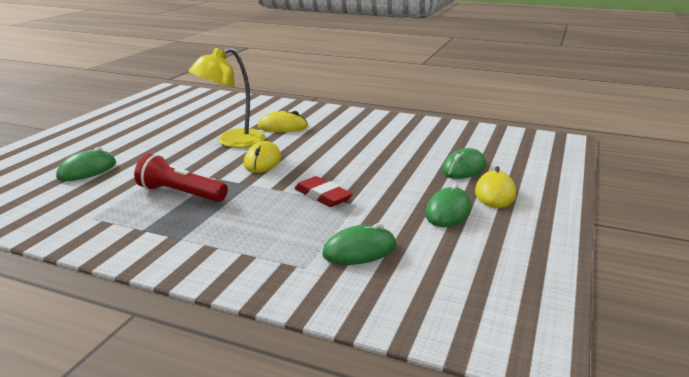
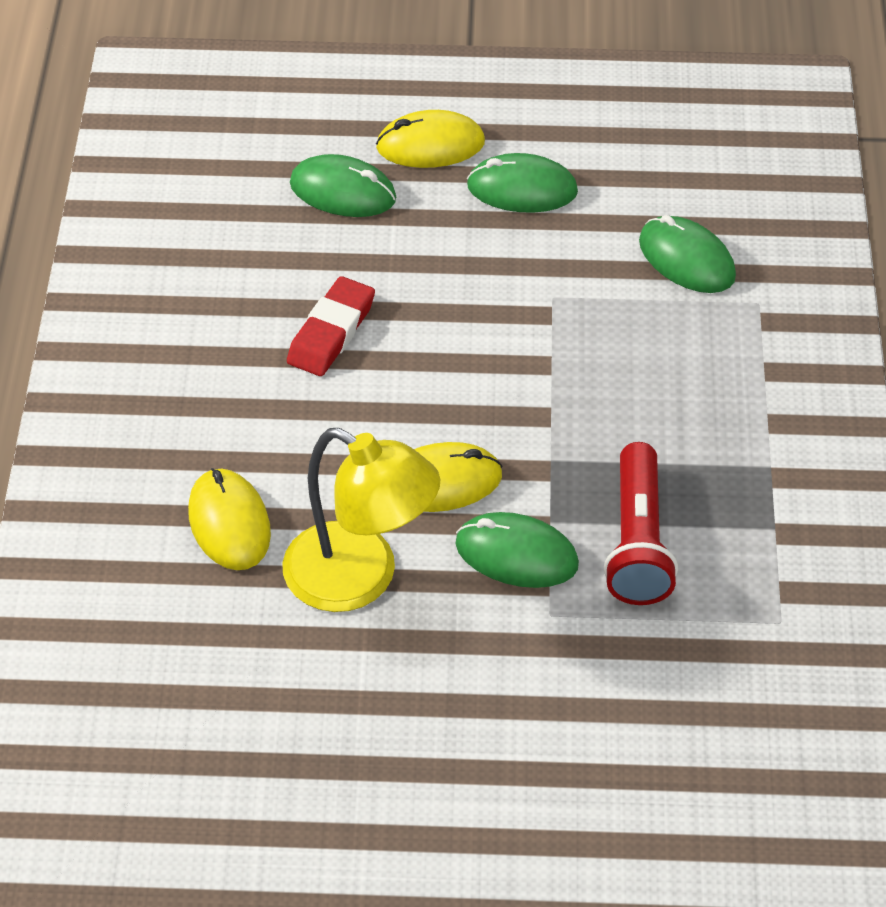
camera: 110 degrees left, 25 degrees up
(87, 170) = (622, 758): green mouse -> green mouse (516, 554)
(323, 196) = (545, 345): red eraser -> red eraser (331, 332)

